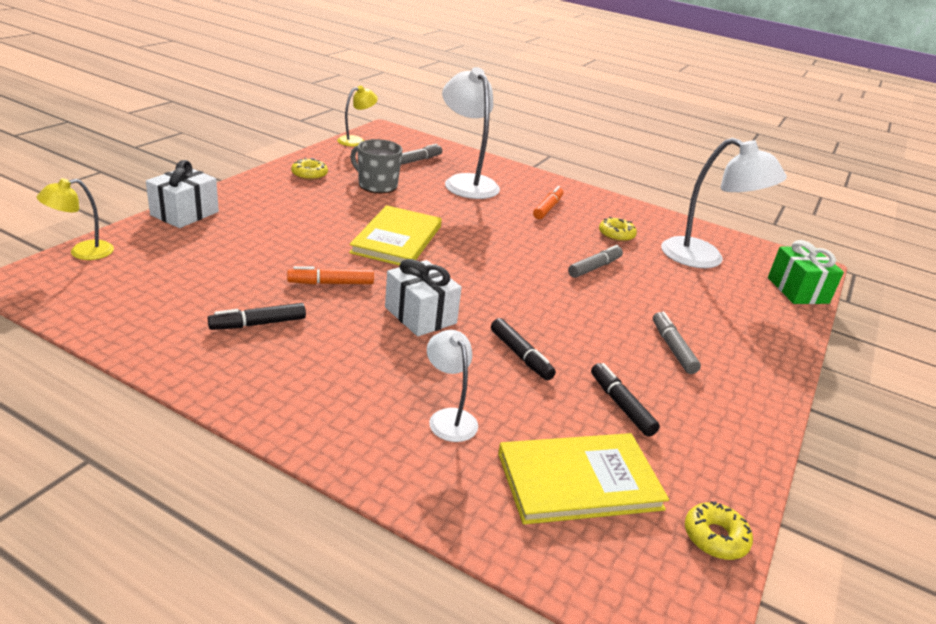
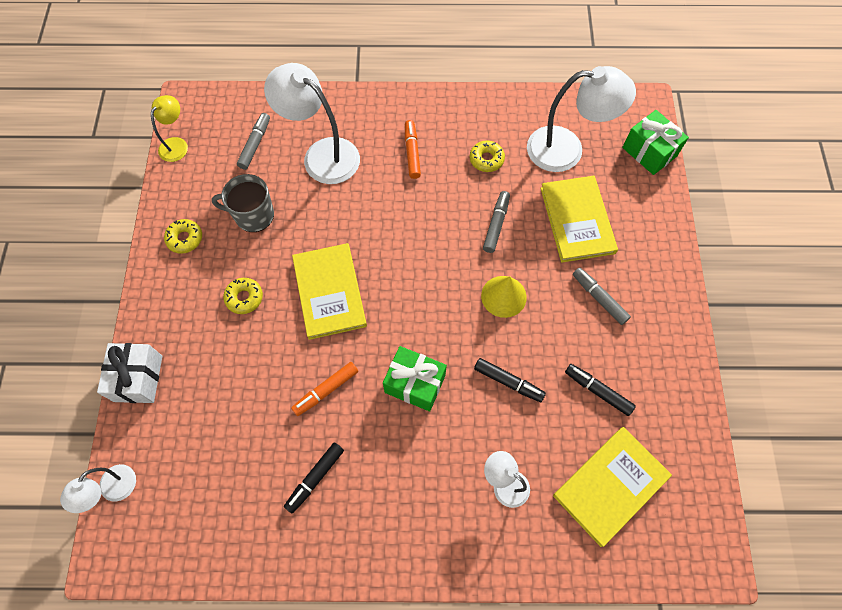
camera: 25 degrees left, 35 degrees up
(82, 252) = (113, 490): yellow lamp -> white lamp
(420, 315) = (415, 383): white gift -> green gift
(565, 306) = (503, 296): none -> yellow cone
(685, 296) = (577, 220): none -> yellow book
(715, 537) = (703, 479): yellow donut -> yellow donut (244, 298)

